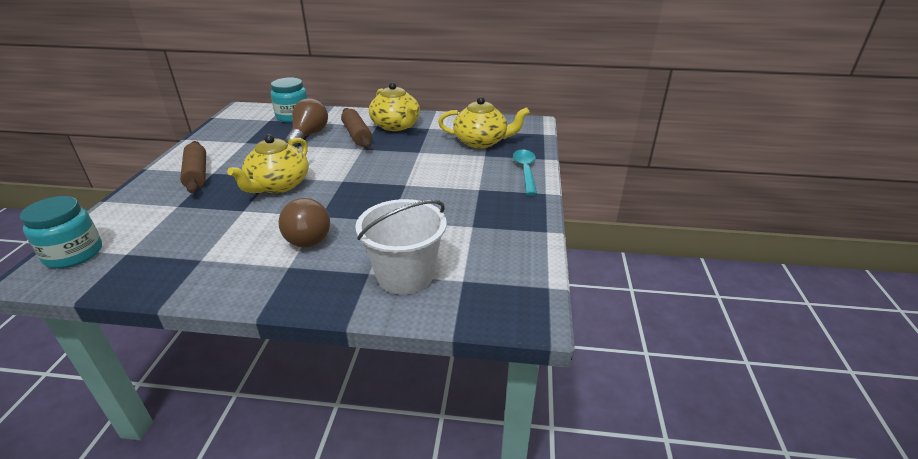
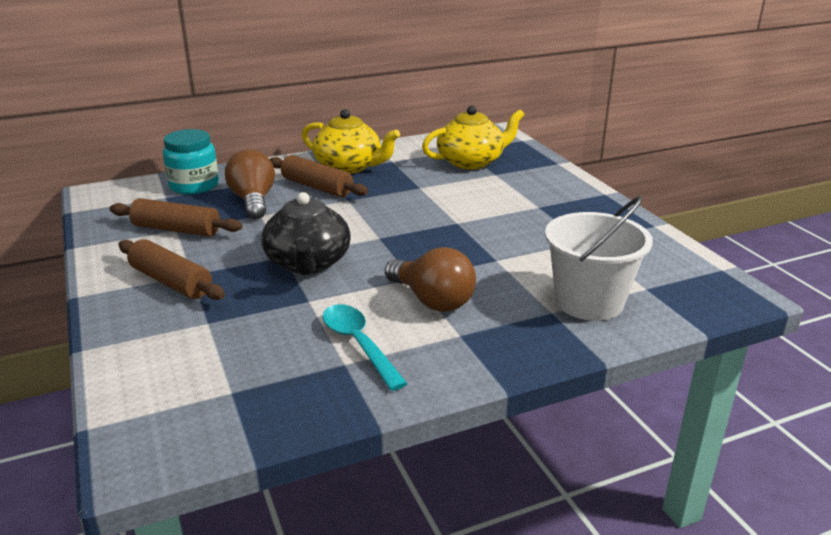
camera: 30 degrees left, 5 degrees down
(74, 254) = (153, 418): turquoise jar -> none
(245, 142) = (177, 229): none -> brown rolling pin
(278, 185) = (308, 263): yellow teapot -> black teapot
(525, 171) = (558, 179): turquoise spoon -> turquoise spoon (359, 344)

